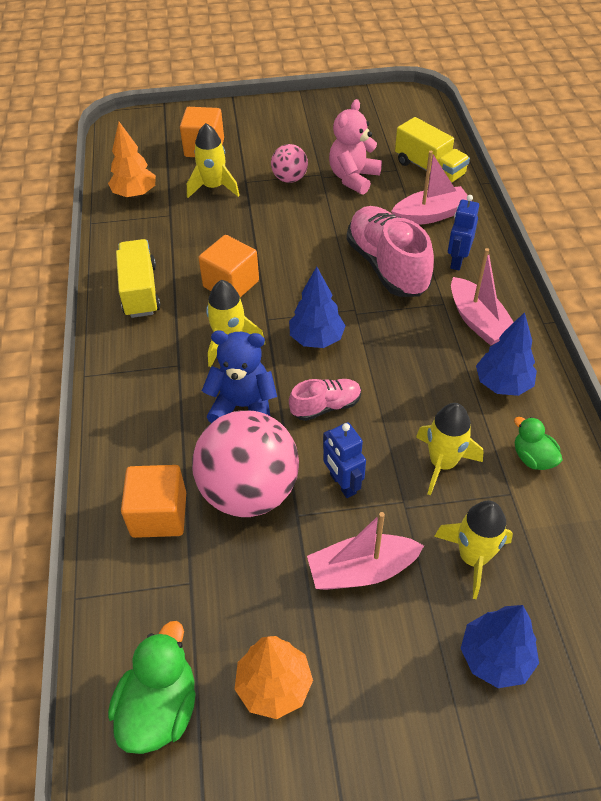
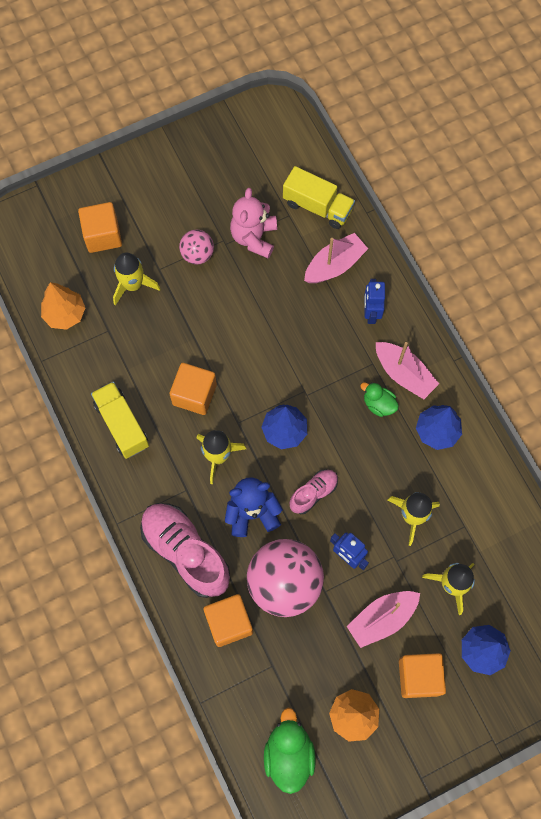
camera: 20 degrees left, 20 degrees up
(387, 266) = (316, 336): pink shoe -> pink shoe (186, 552)
(389, 663) = (419, 677): none -> orange cube
(532, 458) = (473, 491): green duck -> green duck (378, 404)

